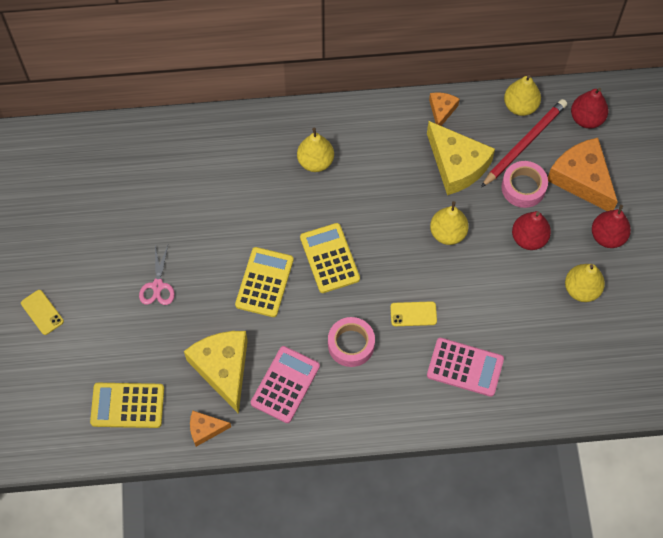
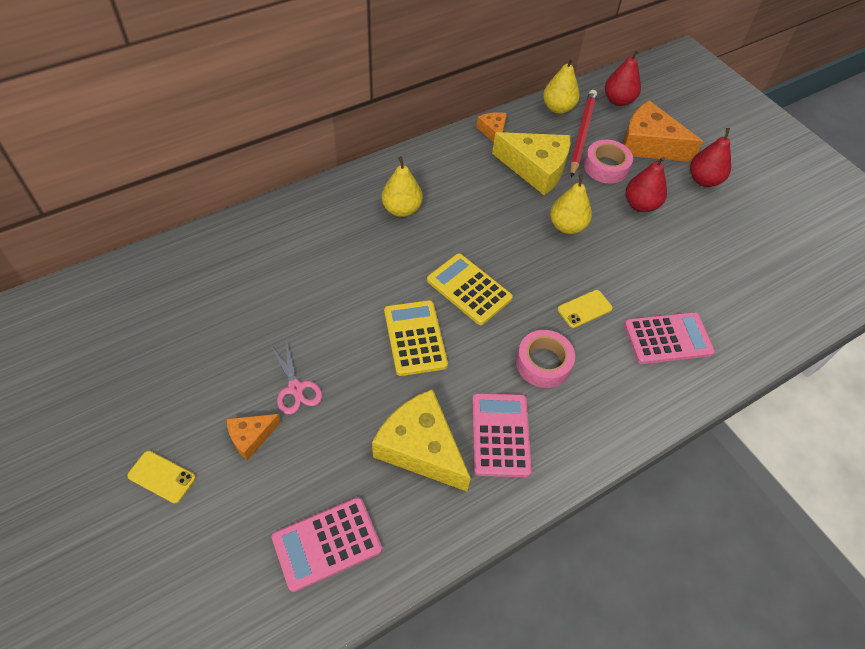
camera: 30 degrees left, 10 degrees down
(127, 405) = (327, 544): yellow calculator -> pink calculator
(205, 429) = (438, 528): orange cheese -> orange cheese (251, 437)
(581, 289) = (716, 229): yellow pear -> none

